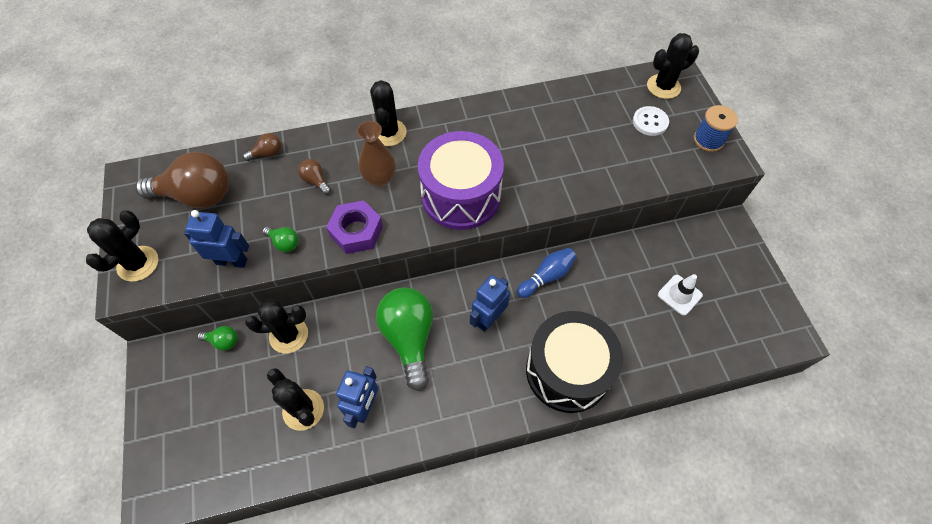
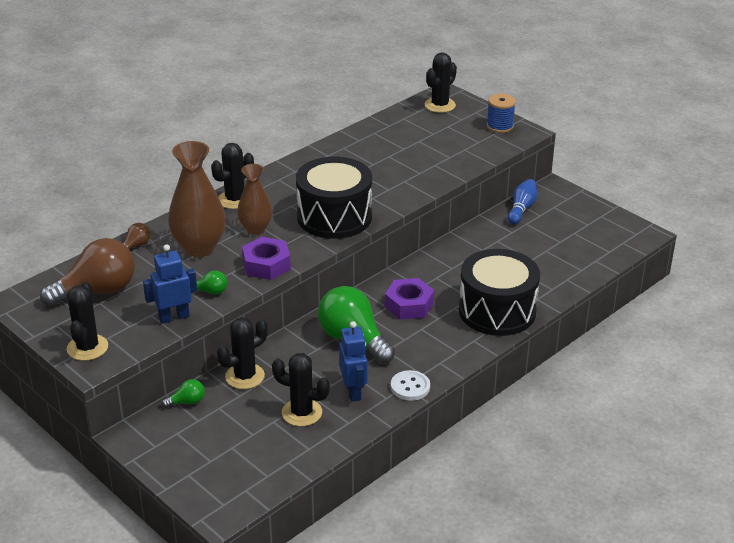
camera: 30 degrees left, 25 degrees down
(316, 181) = (199, 248): brown light bulb -> brown vase
(388, 133) = (235, 199): black cactus -> black cactus turned 75 degrees clockwise
(461, 196) = (334, 217): purple drum -> black drum
(488, 318) = (409, 305): blue robot -> purple nut
(546, 276) = (434, 265): blue bowling pin -> blue bowling pin (521, 209)
(650, 122) = (447, 129): white button -> white button (410, 387)
(679, 295) = (546, 239): white traffic cone -> none

